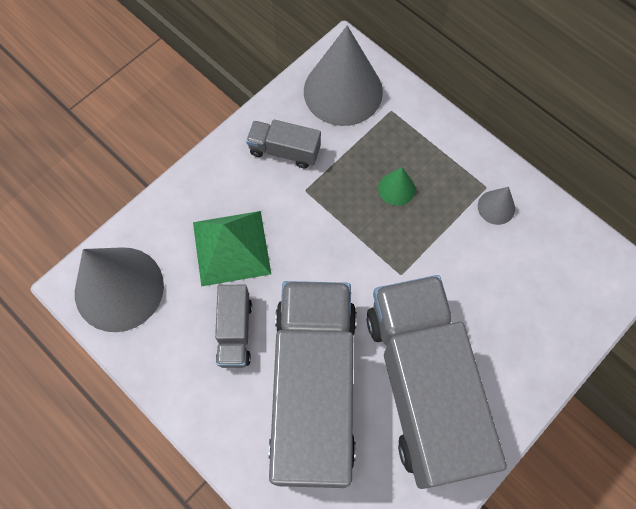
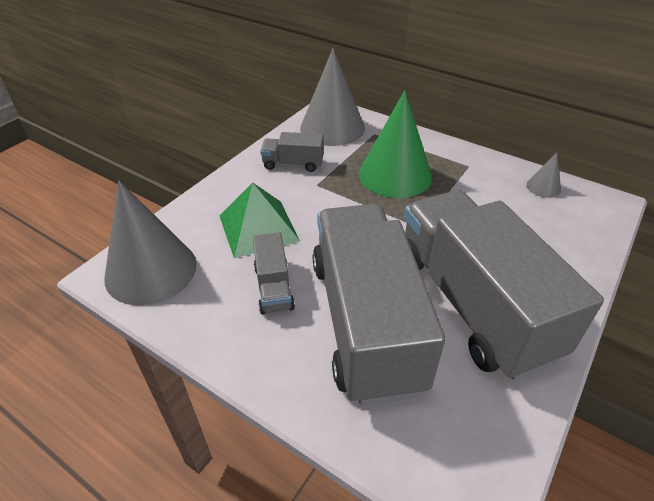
camera: 10 degrees left, 25 degrees down
(396, 188) = (395, 175): green cone -> green cone, size x2.26
(496, 207) = (482, 176): grey cone -> grey cone (543, 187)

